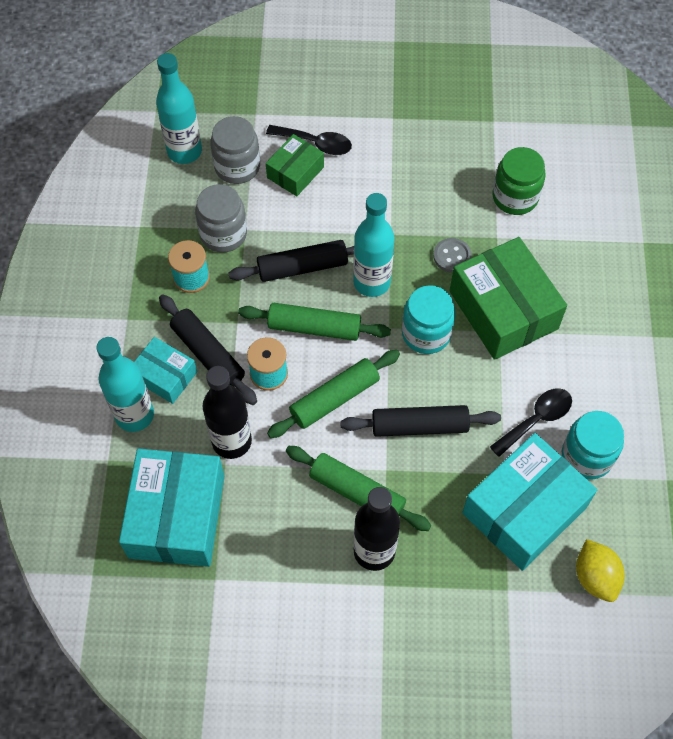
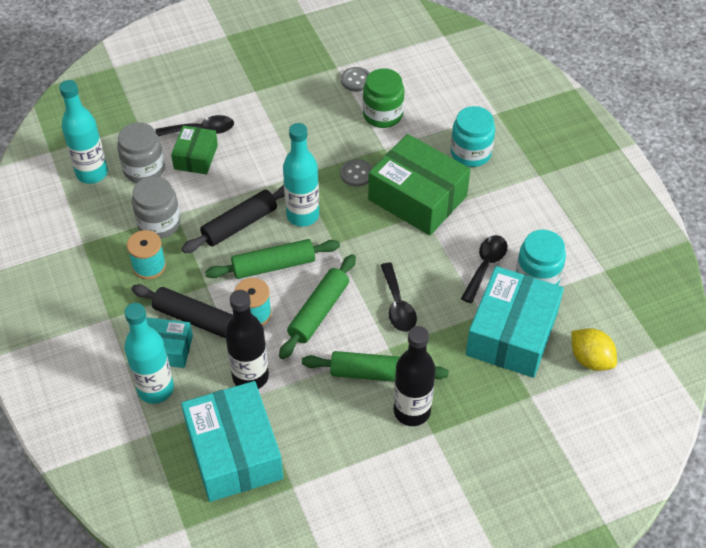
camera: 25 degrees left, 10 degrees down
(419, 426) = (398, 305): black rolling pin -> black spoon
(426, 333) = (366, 236): turquoise jar -> turquoise jar (471, 153)
(506, 145) = (356, 80): none -> grey button

